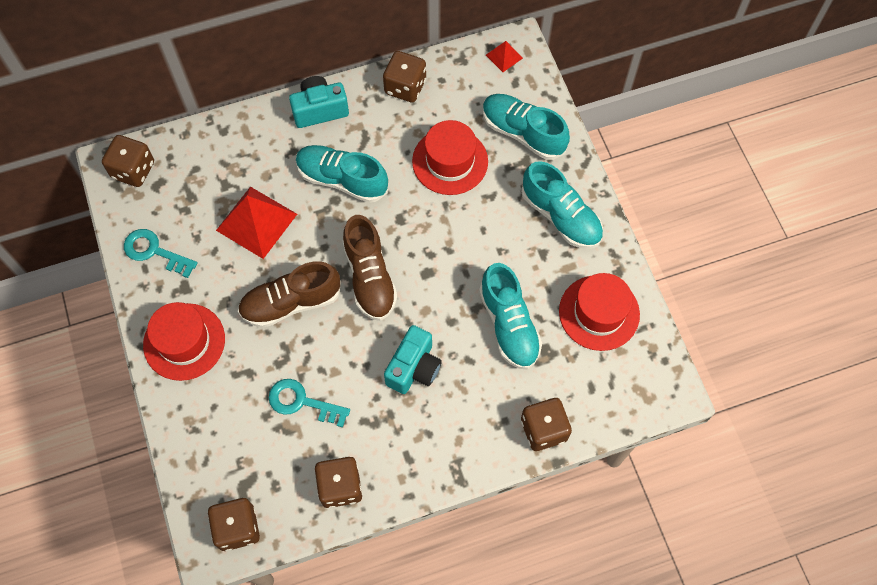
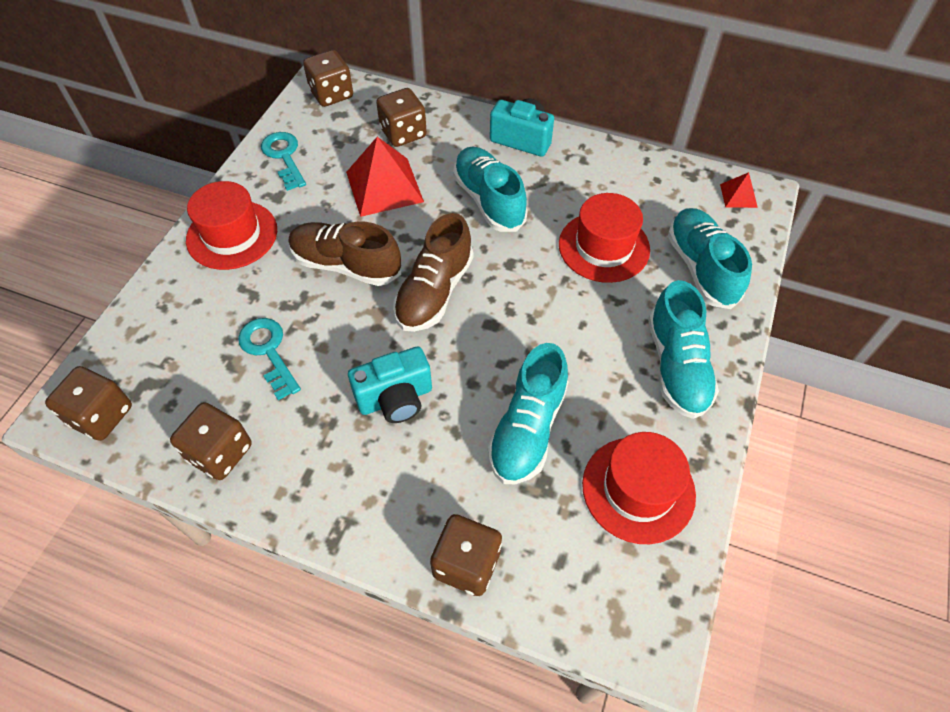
camera: 40 degrees right, 10 degrees down
(405, 87) = (617, 165): brown dice -> brown dice (403, 133)

